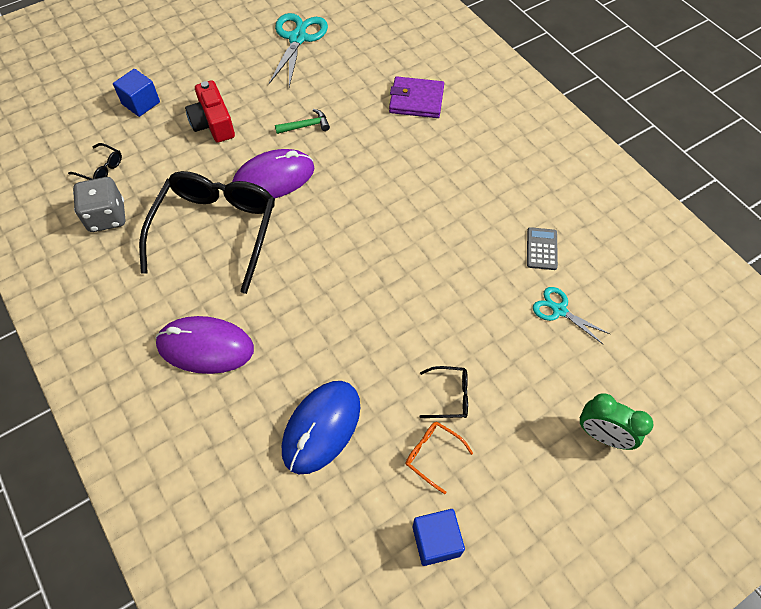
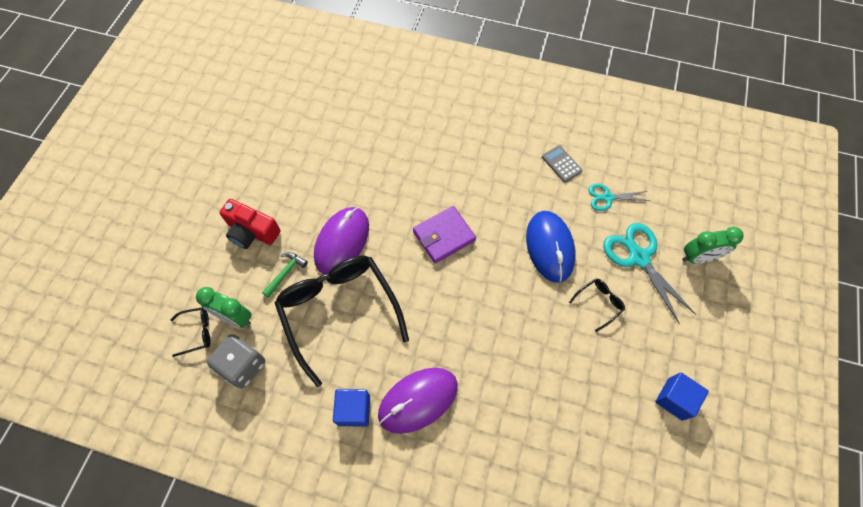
camera: 40 degrees left, 5 degrees up
(137, 178) = (235, 317): none -> green clock
(141, 103) = (174, 256): blue cube -> blue cube (354, 410)
(297, 38) = (250, 120): turquoise scissors -> turquoise scissors (638, 258)
(306, 126) = (325, 185): green hammer -> green hammer (285, 273)
(321, 427) = (546, 389): blue mouse -> blue mouse (549, 247)
(416, 100) = (385, 112): purple wallet -> purple wallet (444, 236)
(432, 455) = (624, 348): orange glasses -> none

